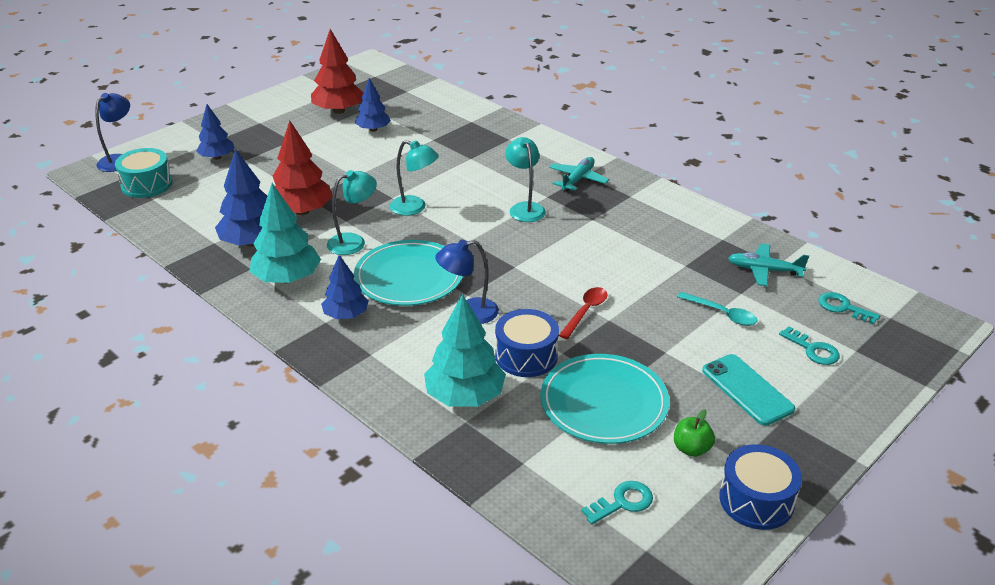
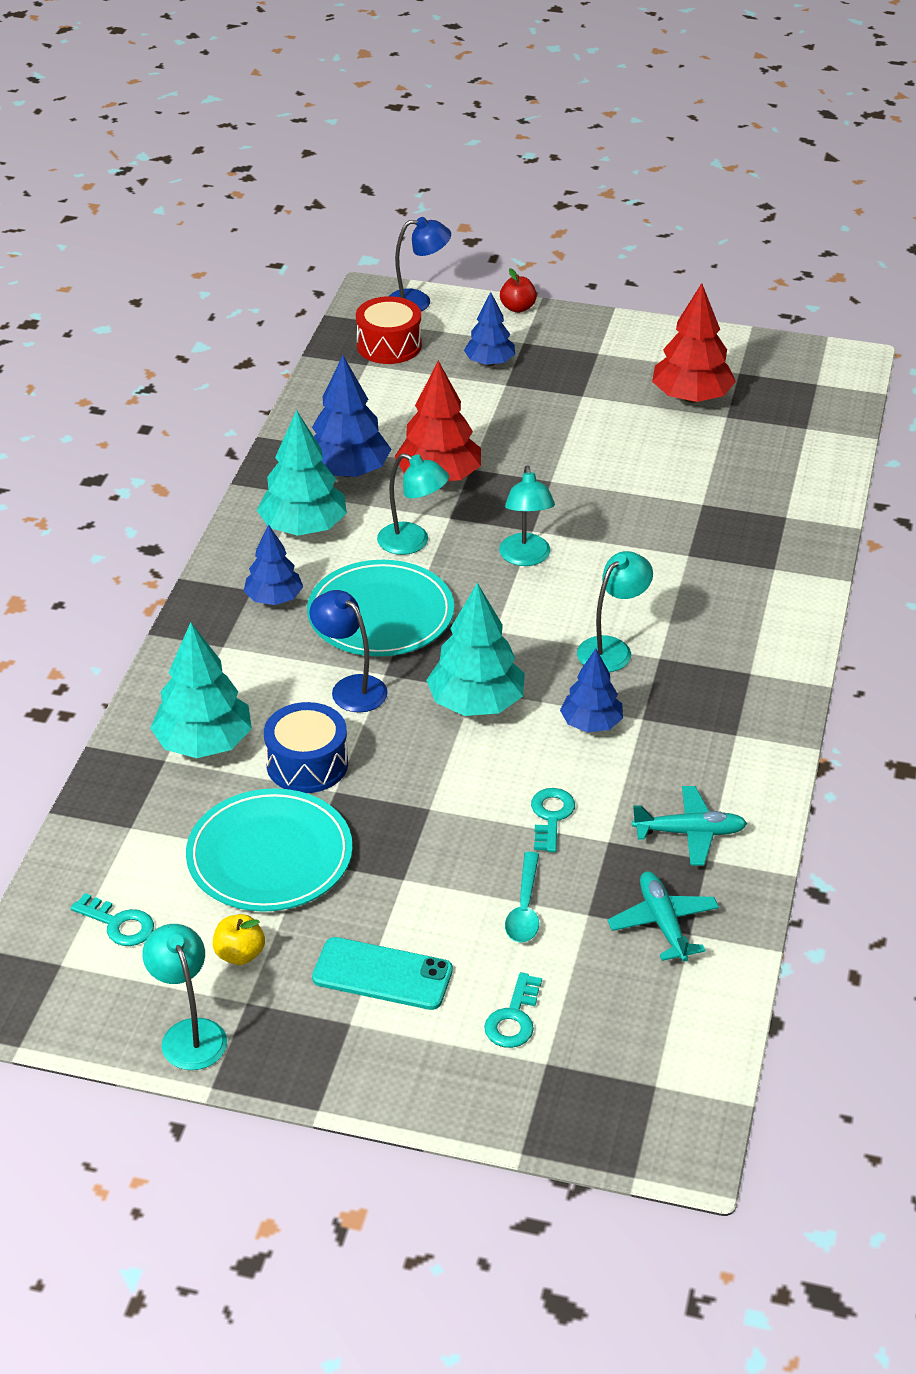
camera: 60 degrees right, 5 degrees up
(147, 184) = (389, 345): turquoise drum -> red drum
(179, 131) = (518, 308): none -> red apple
(373, 129) = (674, 445): blue tree -> blue tree (591, 724)
(528, 270) = (476, 703): none -> turquoise tree
(578, 179) = (730, 670): turquoise plane -> turquoise plane (690, 833)
(585, 312) = (429, 783): red spoon -> none
(691, 449) = (240, 954): green apple -> yellow apple
(747, 390) = (382, 974): turquoise phone -> turquoise phone turned 75 degrees clockwise
(756, 500) = (189, 1033): blue drum -> turquoise lamp
(843, 308) = (638, 1028): turquoise key -> turquoise key (551, 816)

